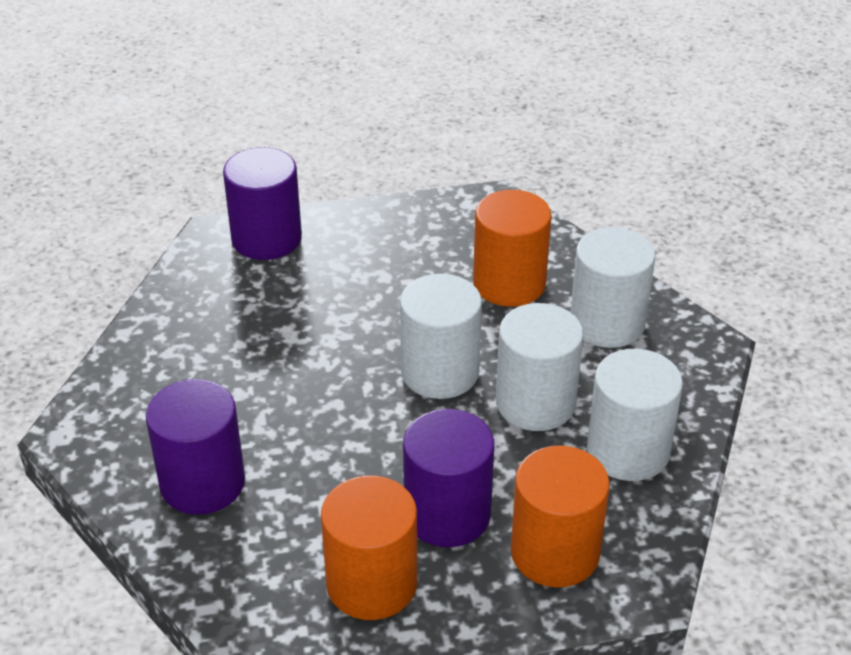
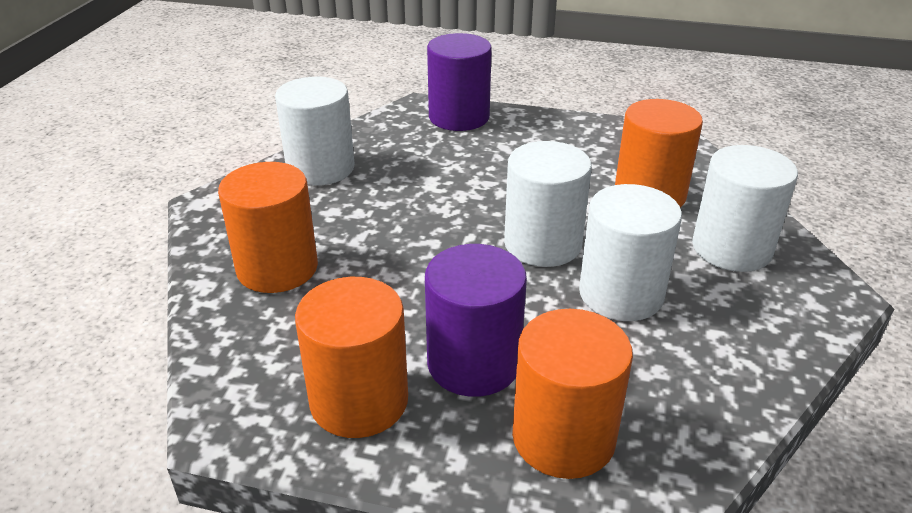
camera: 25 degrees right, 5 degrees down
(202, 483) = (277, 268): purple cylinder -> orange cylinder
(628, 451) = (698, 365): white cylinder -> white cylinder (320, 168)

